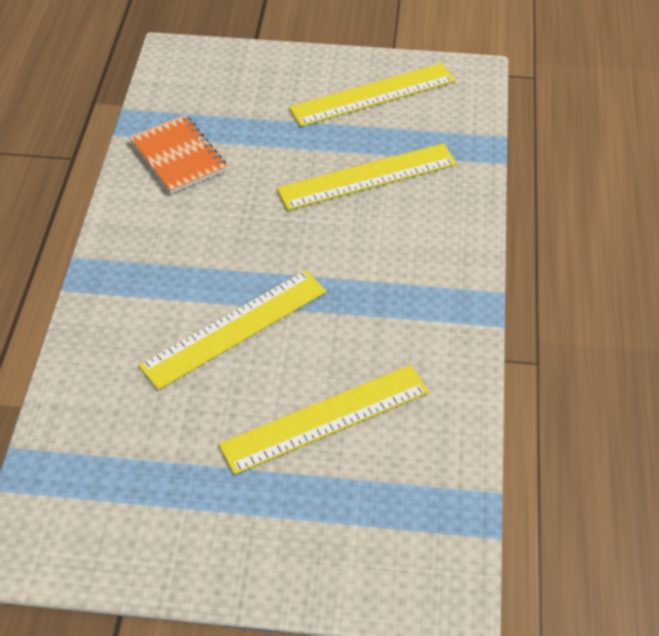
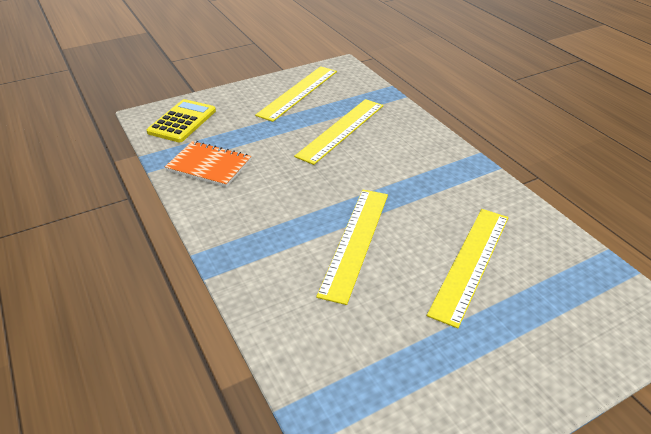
camera: 35 degrees left, 10 degrees down
(203, 80) = (182, 121): none -> yellow calculator

